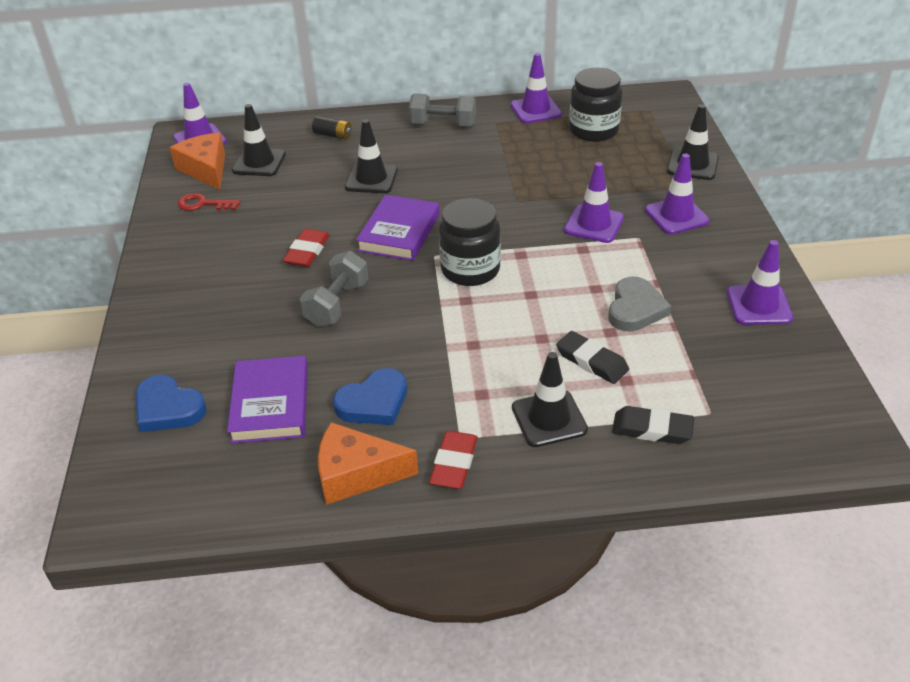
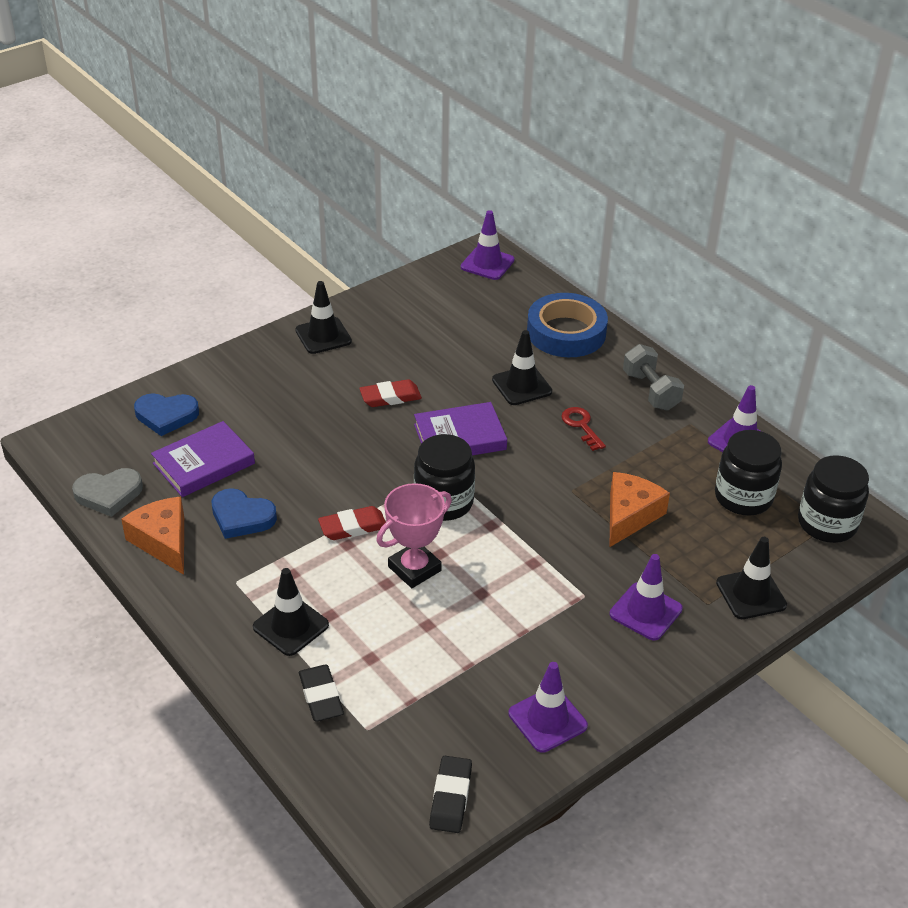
camera: 55 degrees right, 0 degrees up
(168, 408) = (166, 416): blue heart -> blue heart turned 90 degrees counterclockwise
(203, 204) = (403, 311): red key -> red key (581, 426)
(206, 169) = (450, 288): orange cheese -> orange cheese (629, 515)
(259, 162) = (486, 311): black traffic cone -> black traffic cone (323, 336)
(333, 135) = (566, 332): black battery -> blue tape
(337, 304) = (339, 445): grey dumbbell -> none
(454, 463) = (206, 590): red eraser -> red eraser (353, 527)
(537, 315) = (414, 569): none -> pink trophy
(592, 361) = (380, 627): black eraser -> black eraser (451, 797)
(594, 224) = (579, 556): purple traffic cone -> none
(635, 309) = (473, 631): grey heart -> grey heart (109, 494)
(648, 109) = (827, 524): none -> black jar

